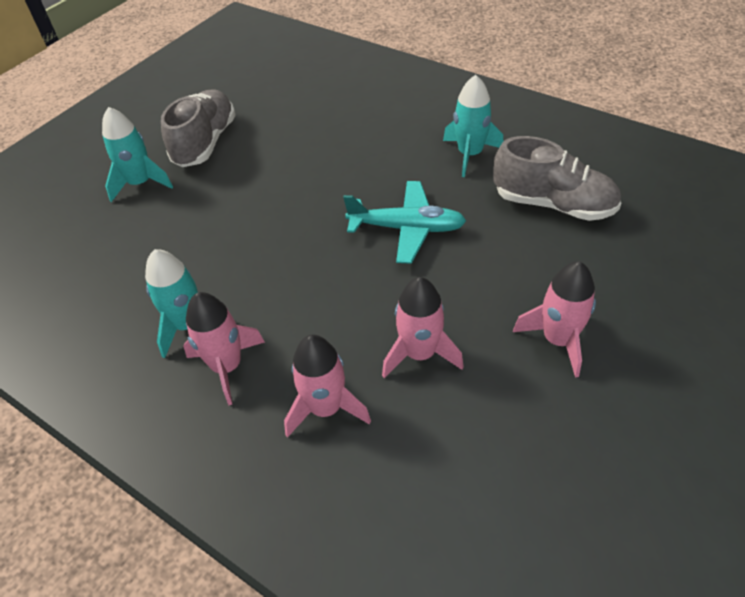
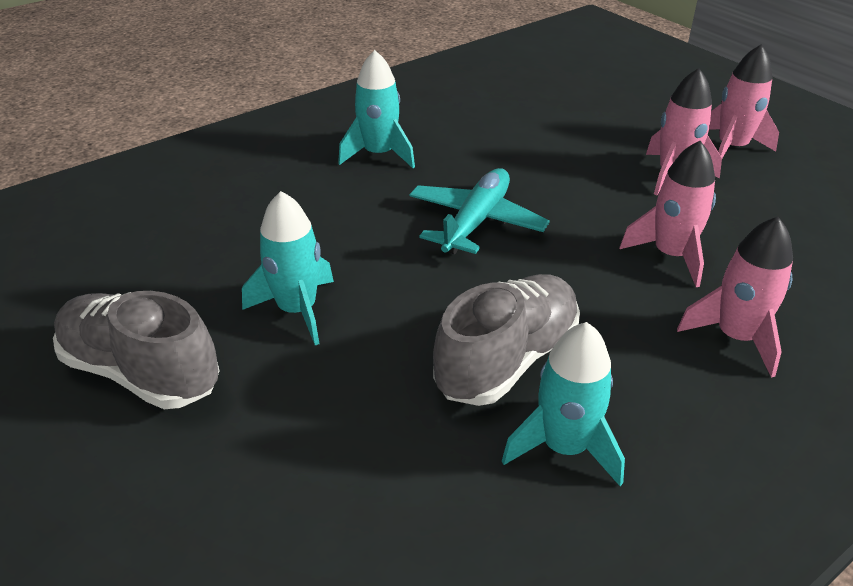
camera: 75 degrees left, 10 degrees down
(141, 183) = (181, 475): turquoise rocket -> turquoise rocket (297, 310)
(227, 366) = (655, 414): pink rocket -> pink rocket (731, 148)
(553, 204) = (493, 130): grey shoe -> grey shoe (507, 360)

